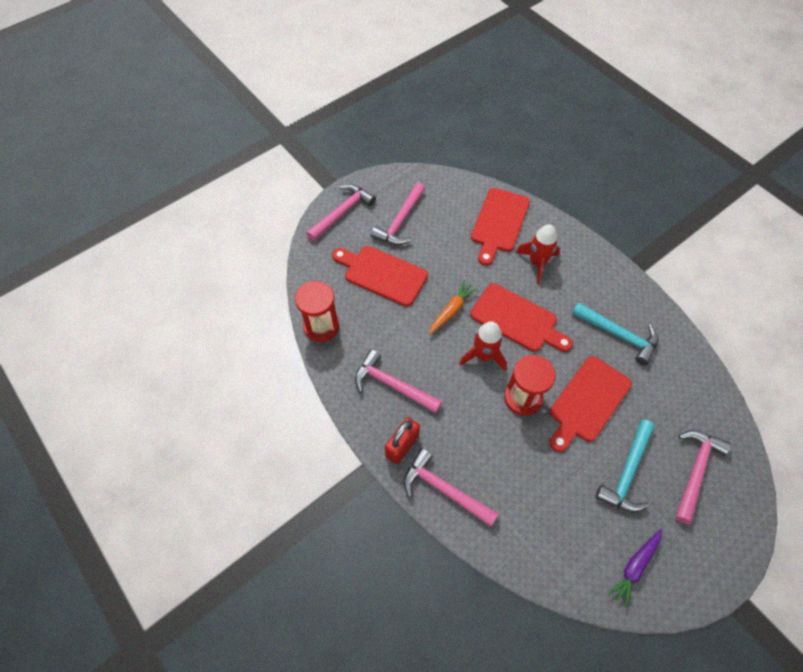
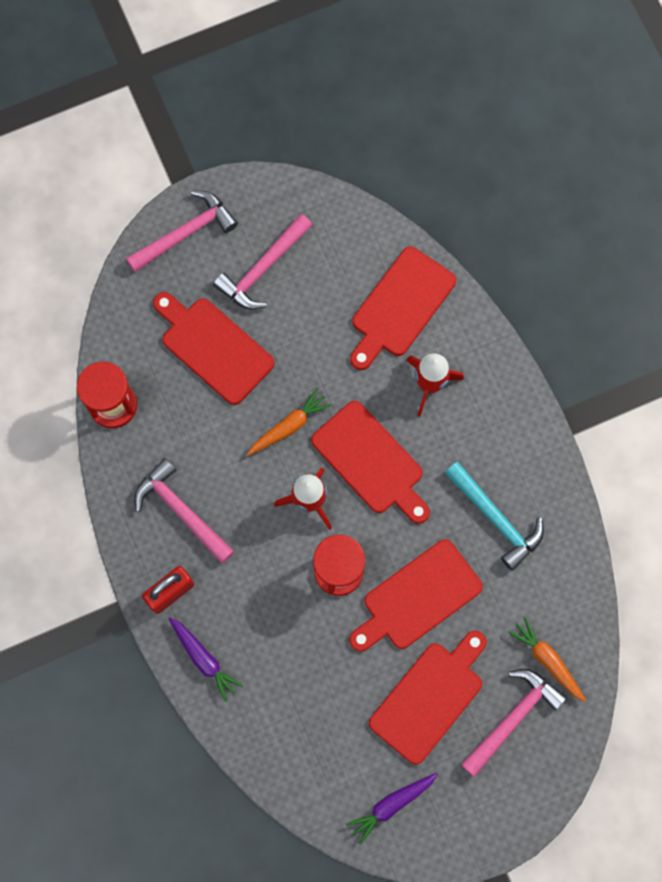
camera: 15 degrees right, 15 degrees up
(444, 490) = (204, 659): pink hammer -> purple carrot
(627, 472) = (429, 697): turquoise hammer -> red cutting board
(699, 421) = (547, 660): none -> orange carrot

